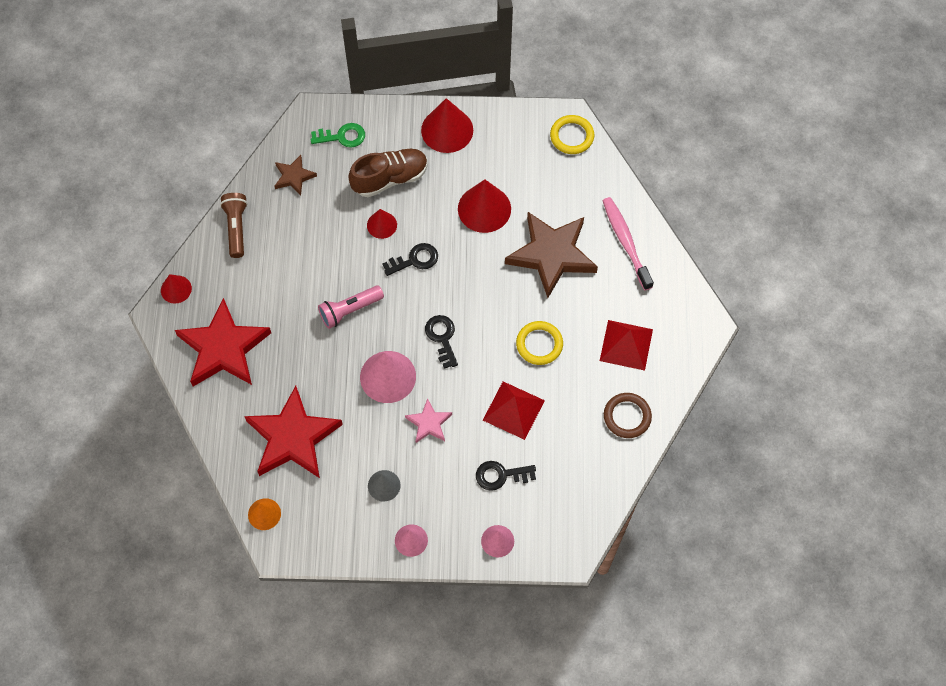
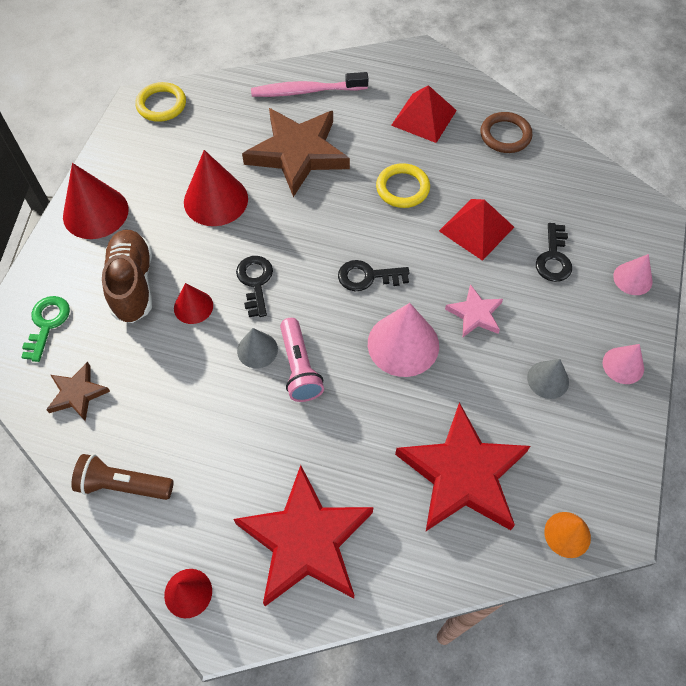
camera: 75 degrees left, 5 degrees down
(357, 278) = (257, 350): none -> grey cone

